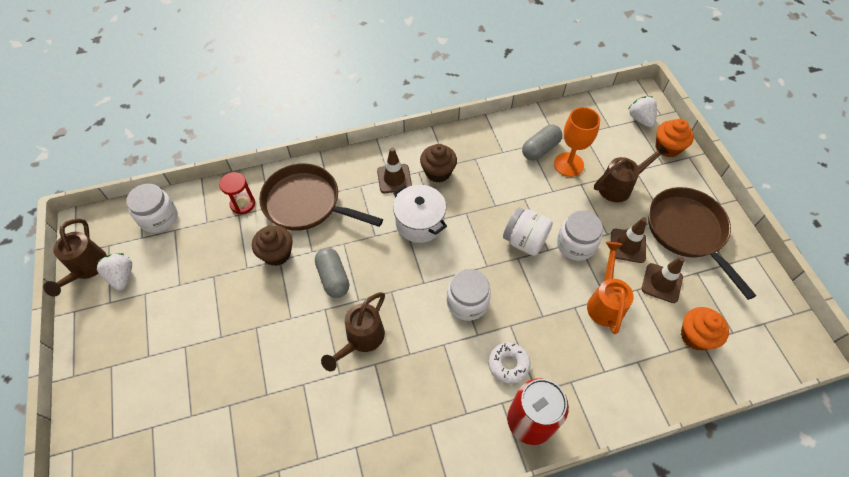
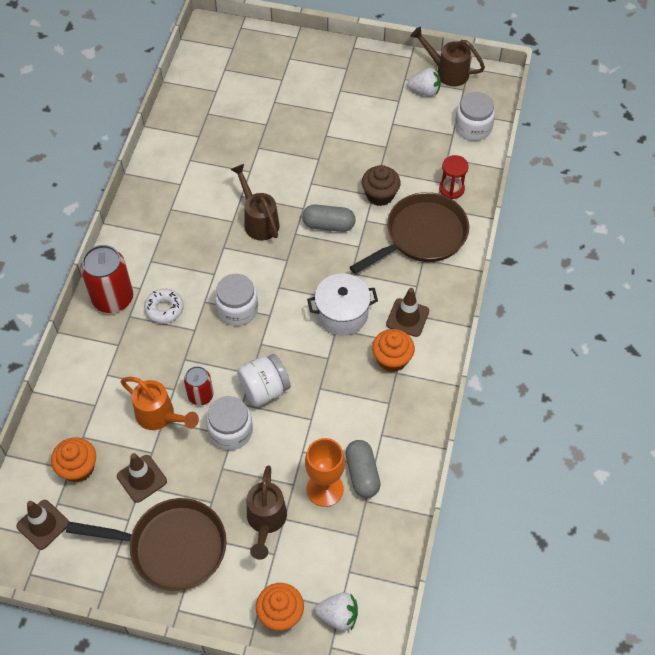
camera: 120 degrees right, 0 degrees up
(438, 172) = (392, 359): brown cupcake -> orange cupcake
(564, 283) = (200, 395): none -> red can
(627, 246) = (197, 477): brown traffic cone -> brown traffic cone (43, 524)

